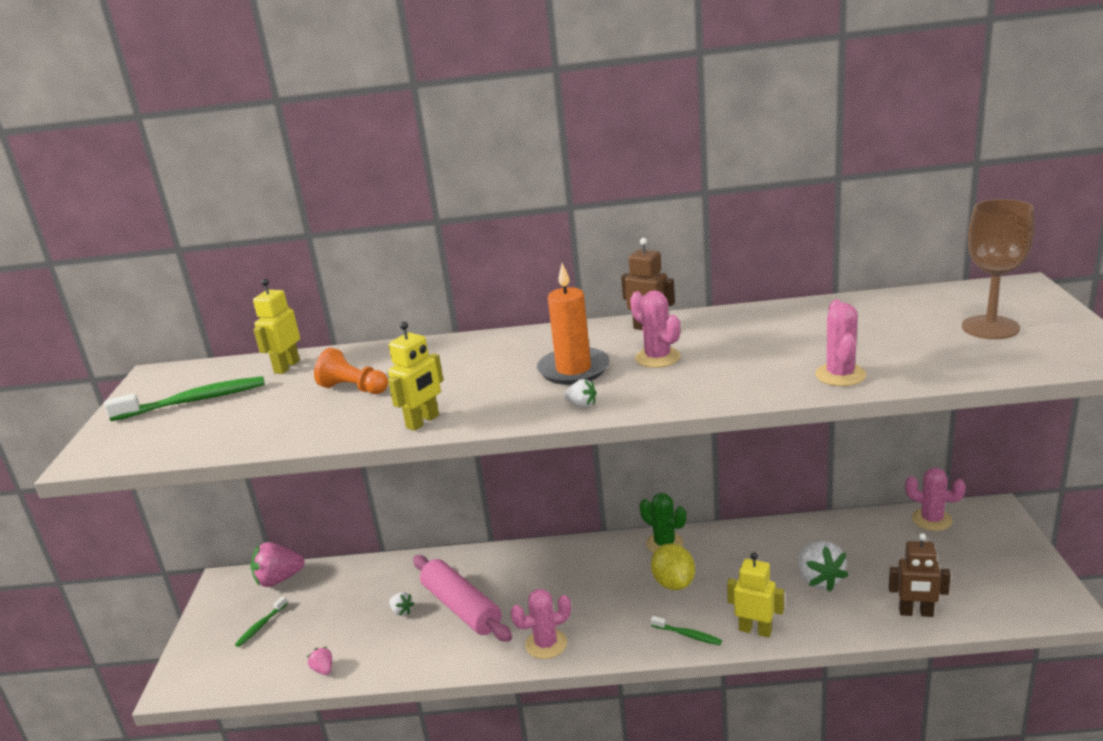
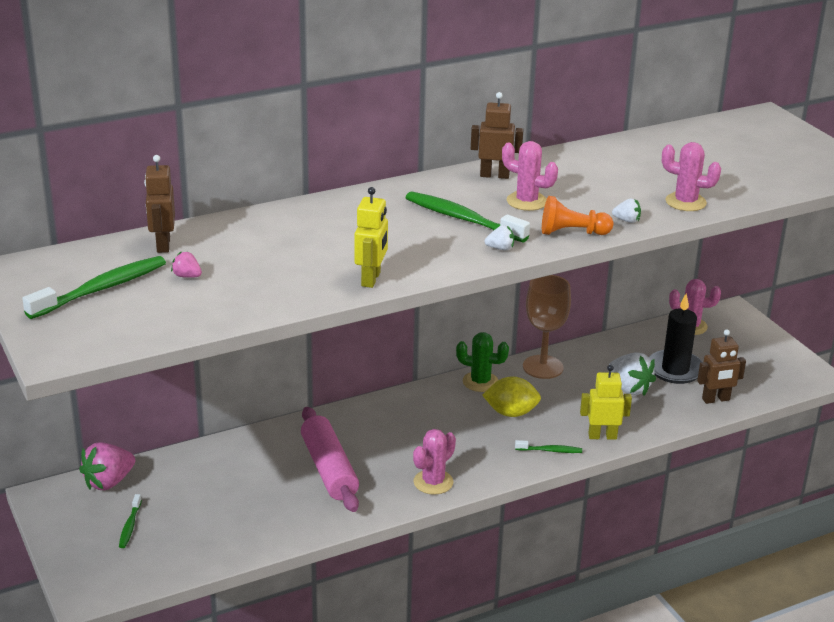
camera: 30 degrees left, 5 degrees up
(286, 367) = (163, 245): yellow robot -> brown robot
(323, 669) = (234, 547): pink strawberry -> pink strawberry (187, 276)
(354, 388) = (265, 258): orange pawn -> orange pawn (572, 233)
(402, 611) = (271, 484): white strawberry -> white strawberry (626, 220)
(462, 607) = (329, 469): pink rolling pin -> pink rolling pin turned 45 degrees clockwise
(573, 369) = (462, 219): orange candle -> green toothbrush
(674, 583) = (511, 413): yellow lemon -> yellow lemon turned 45 degrees counterclockwise
(840, 375) = (685, 202): pink cactus -> pink cactus turned 45 degrees counterclockwise
(885, 567) = (675, 369): none -> black candle
(990, 327) = (766, 153): brown goblet -> brown goblet (543, 367)

